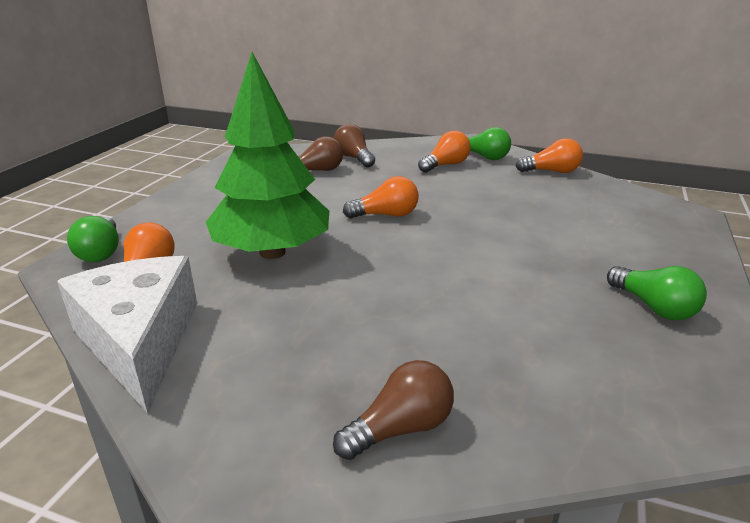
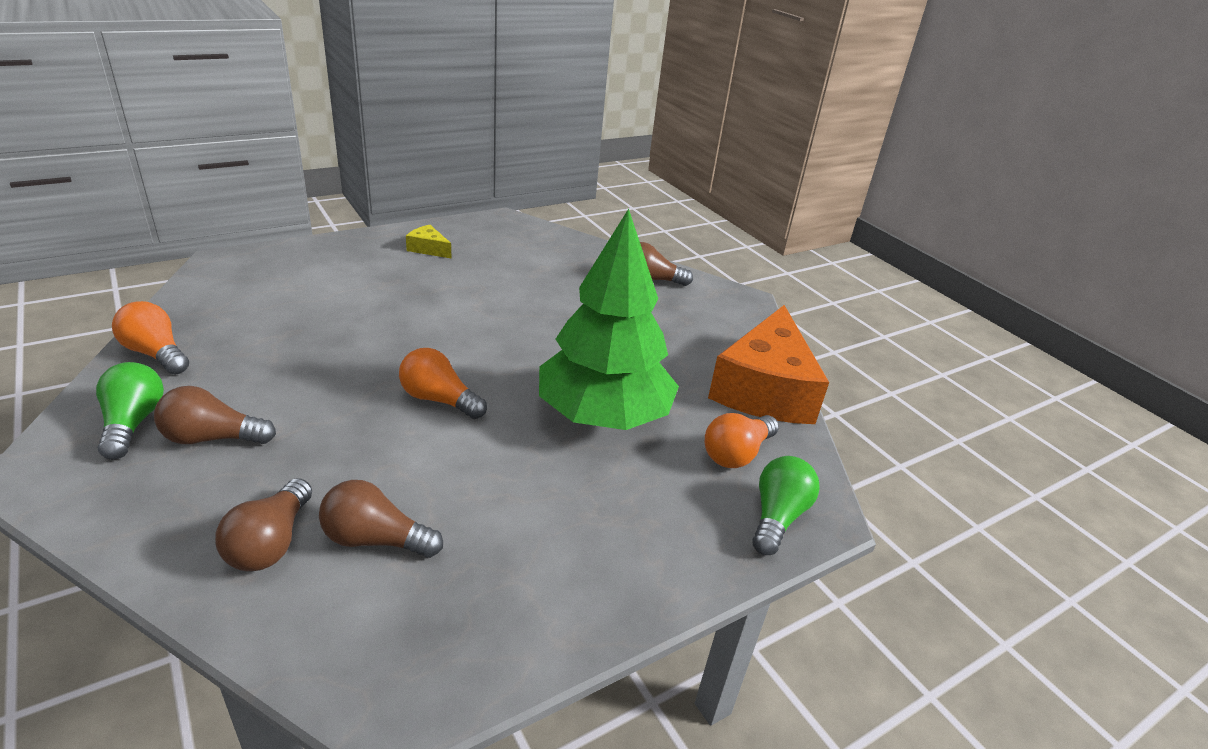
camera: 145 degrees left, 5 degrees up
(139, 341) = (765, 389): white cheese -> orange cheese
(445, 165) = (213, 438): orange light bulb -> brown light bulb
(653, 307) = (428, 249): green light bulb -> yellow cheese

